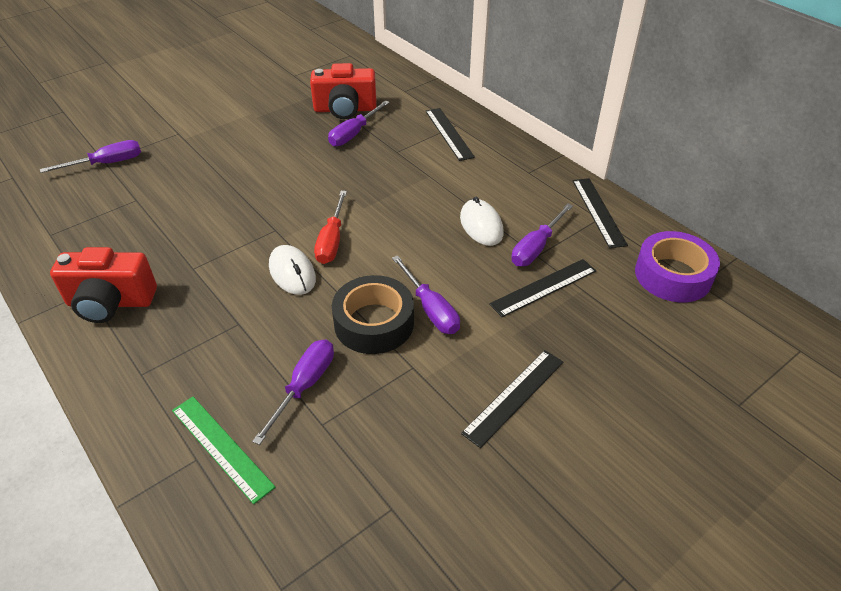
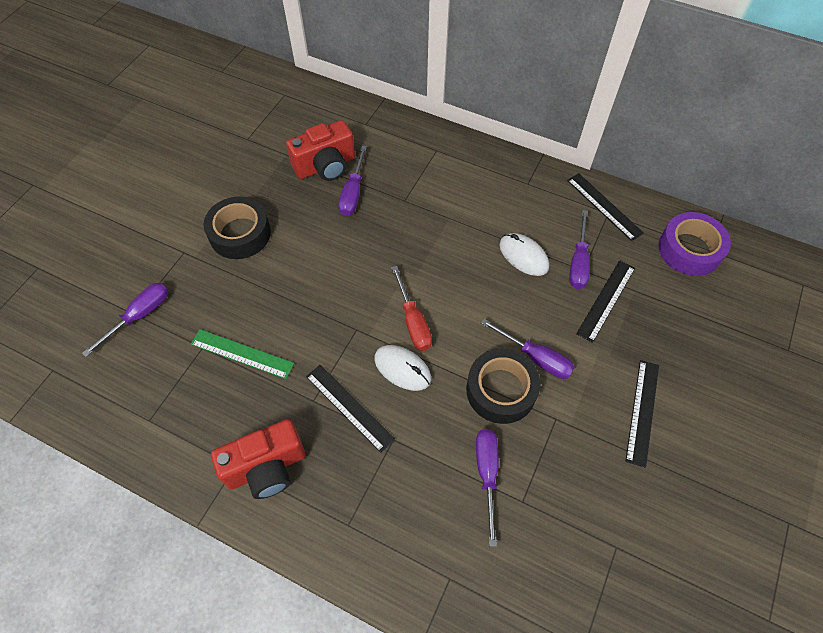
camera: 25 degrees left, 15 degrees up
(221, 447) = (461, 559): green ruler -> green ruler (242, 354)
(233, 134) = (240, 234): none -> black tape
(448, 133) = (436, 163): black ruler -> black ruler (349, 407)

